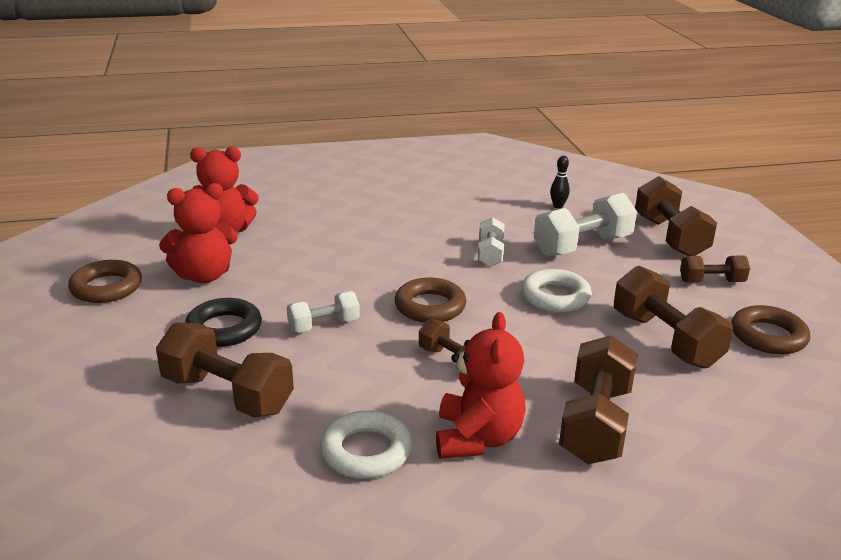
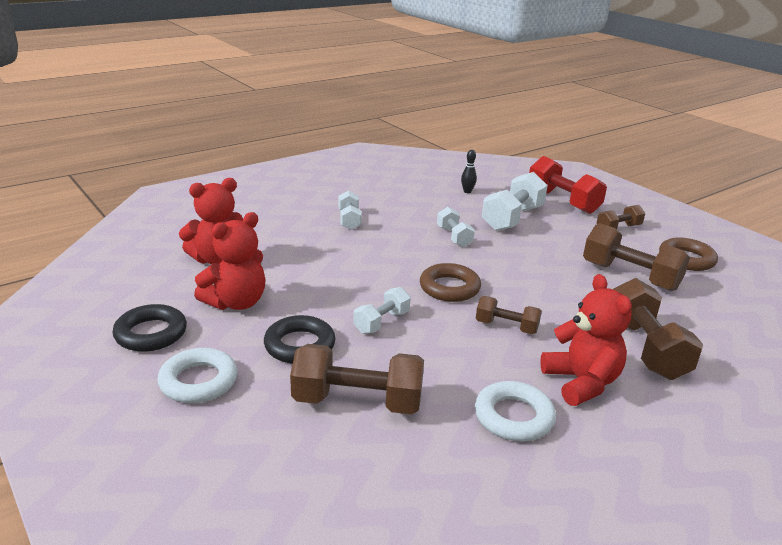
camera: 25 degrees left, 0 degrees up
(106, 287) = (151, 333): brown ring -> black ring
(391, 215) = (349, 220): none -> white dumbbell
(555, 297) = (530, 260): white ring -> white ring (198, 381)
(670, 237) = (562, 201): brown dumbbell -> red dumbbell

